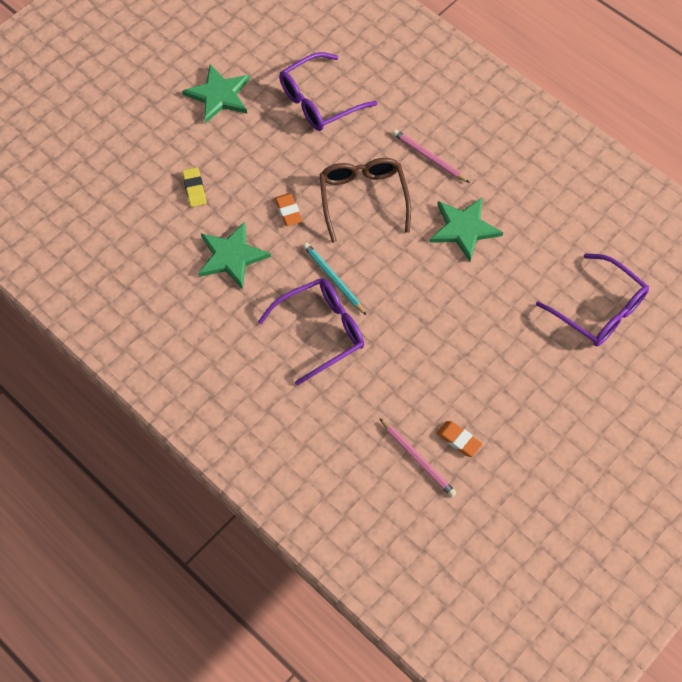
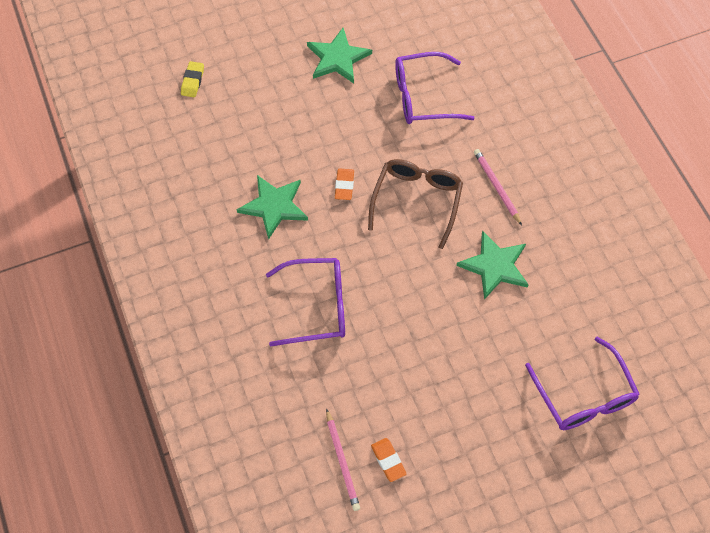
camera: 25 degrees right, 0 degrees up
(194, 189) = (273, 133): yellow eraser -> yellow eraser (192, 81)
(333, 279) = (352, 263): turquoise pencil -> none

